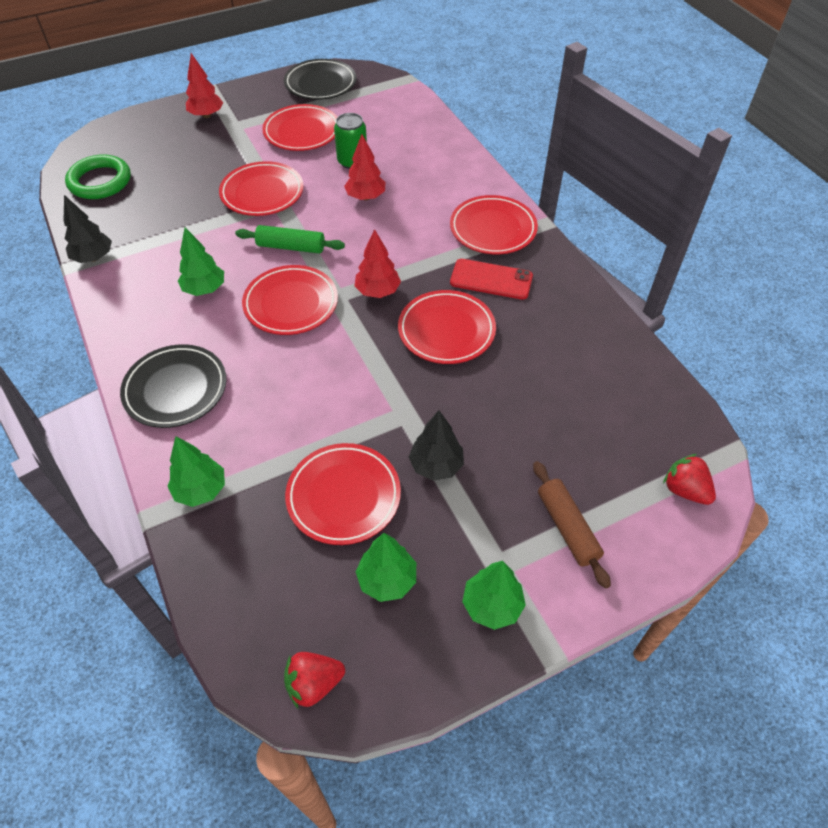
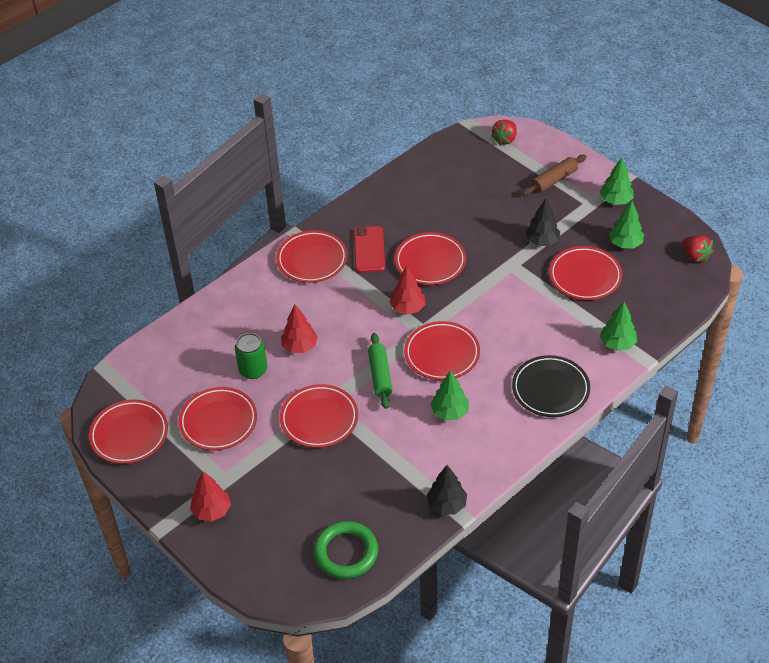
camera: 105 degrees left, 5 degrees down
(320, 84) = (129, 434): black plate -> red plate

